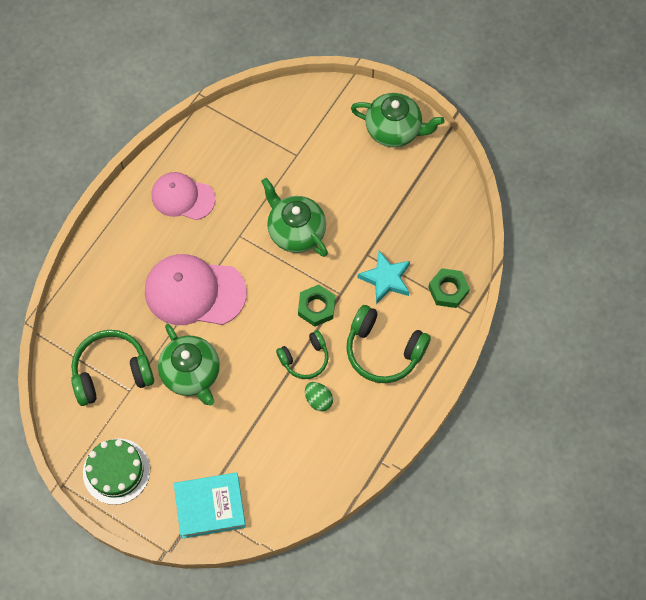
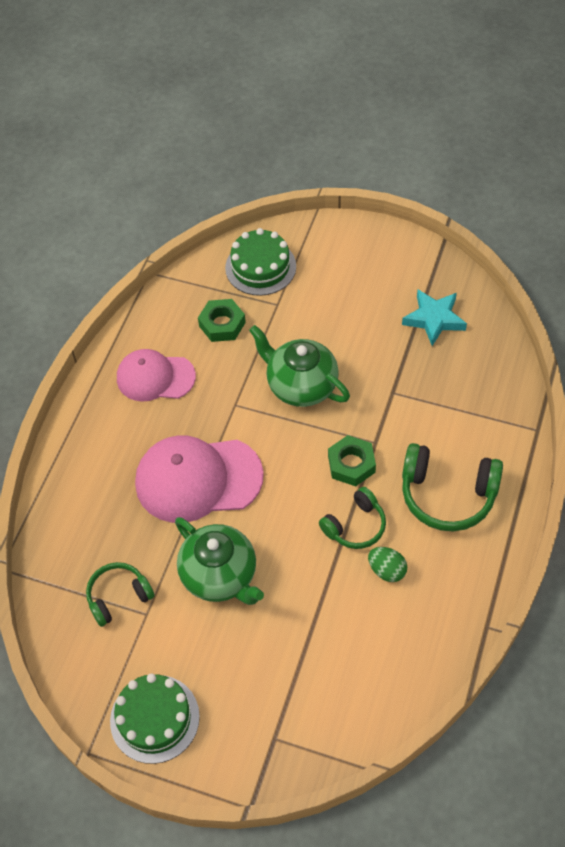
camera: 10 degrees left, 10 degrees down
(112, 372) = (118, 597): green headphones -> green headphones, size x0.62
(210, 506) = (288, 734): turquoise book -> none
(292, 118) = (260, 267): none -> green cake
(386, 279) = (424, 414): turquoise star -> turquoise star (434, 319)
(394, 130) = (381, 255): green teapot -> none
(448, 290) = (501, 410): green nut -> green nut (222, 324)

